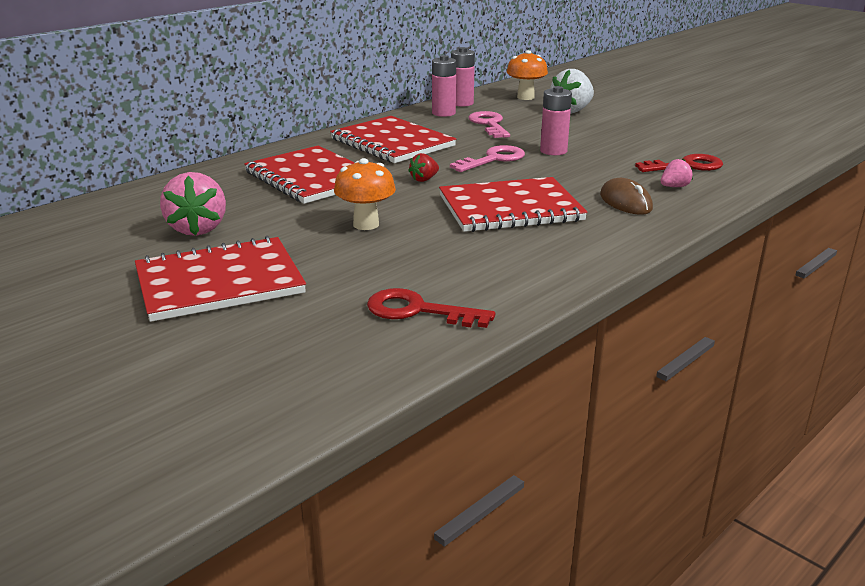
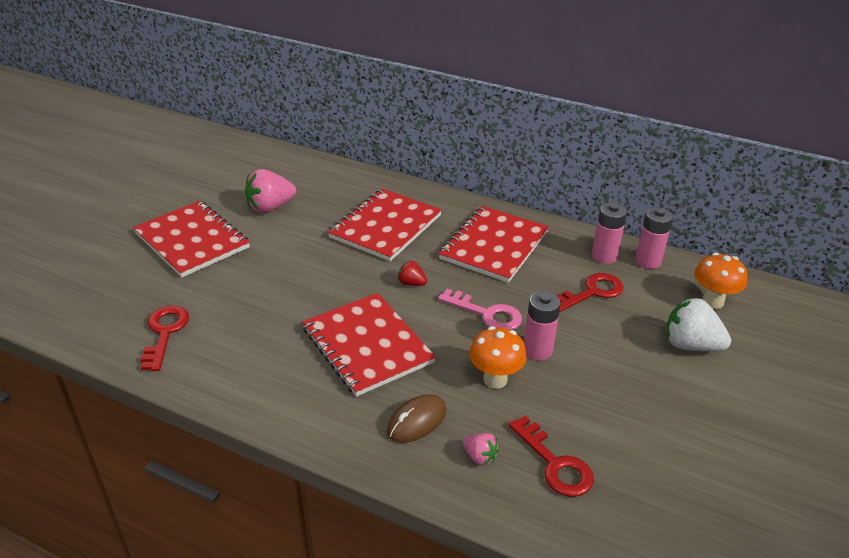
camera: 70 degrees right, 10 degrees up
(366, 224) = (303, 276): orange mushroom -> orange mushroom (495, 379)
(489, 124) = (592, 292): pink key -> red key

